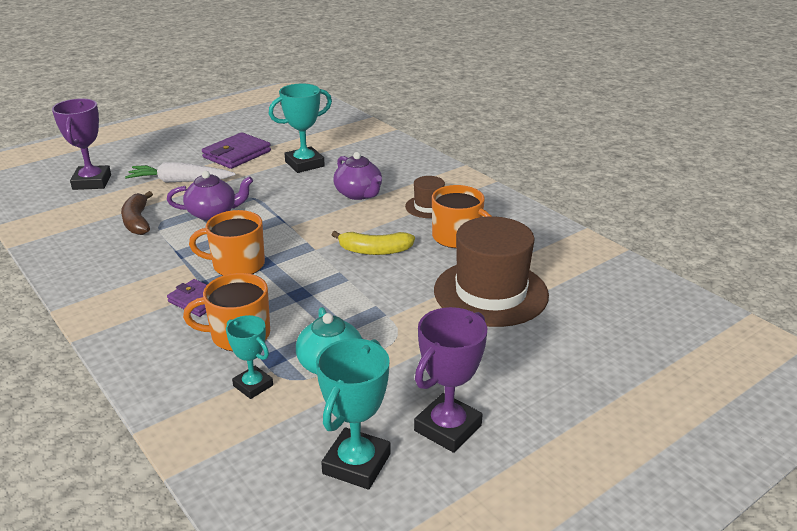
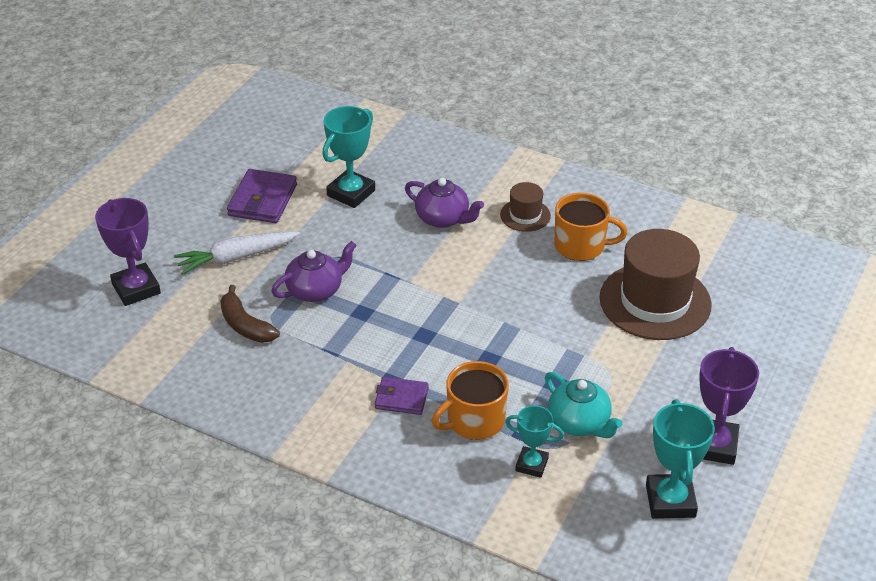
camera: 25 degrees left, 10 degrees up
(237, 265) = (401, 345): orange mug -> none
(374, 250) = (517, 286): yellow banana -> none

